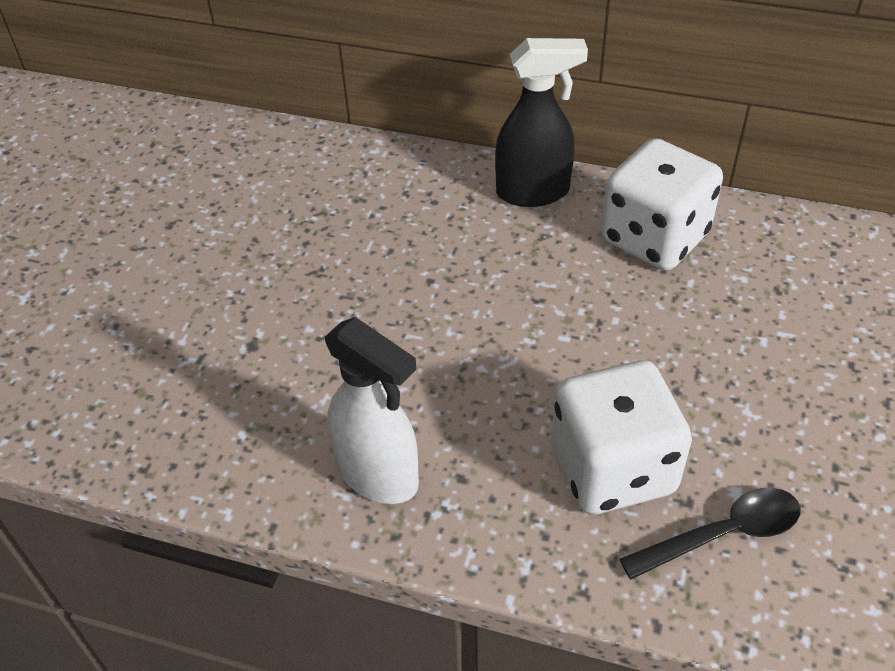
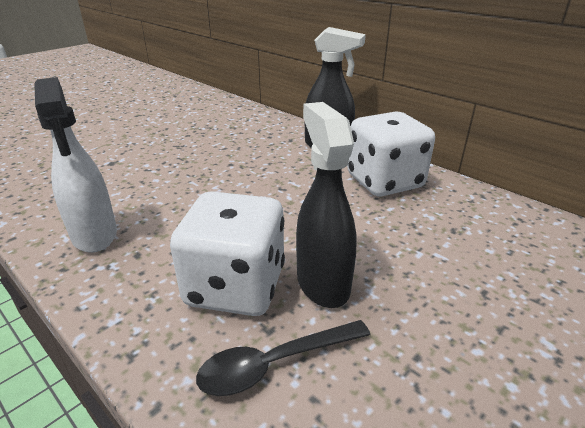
camera: 25 degrees right, 15 degrees down
(696, 423) = (322, 283): none -> black spray bottle
(723, 534) = (275, 364): black spoon -> black spoon turned 150 degrees clockwise

